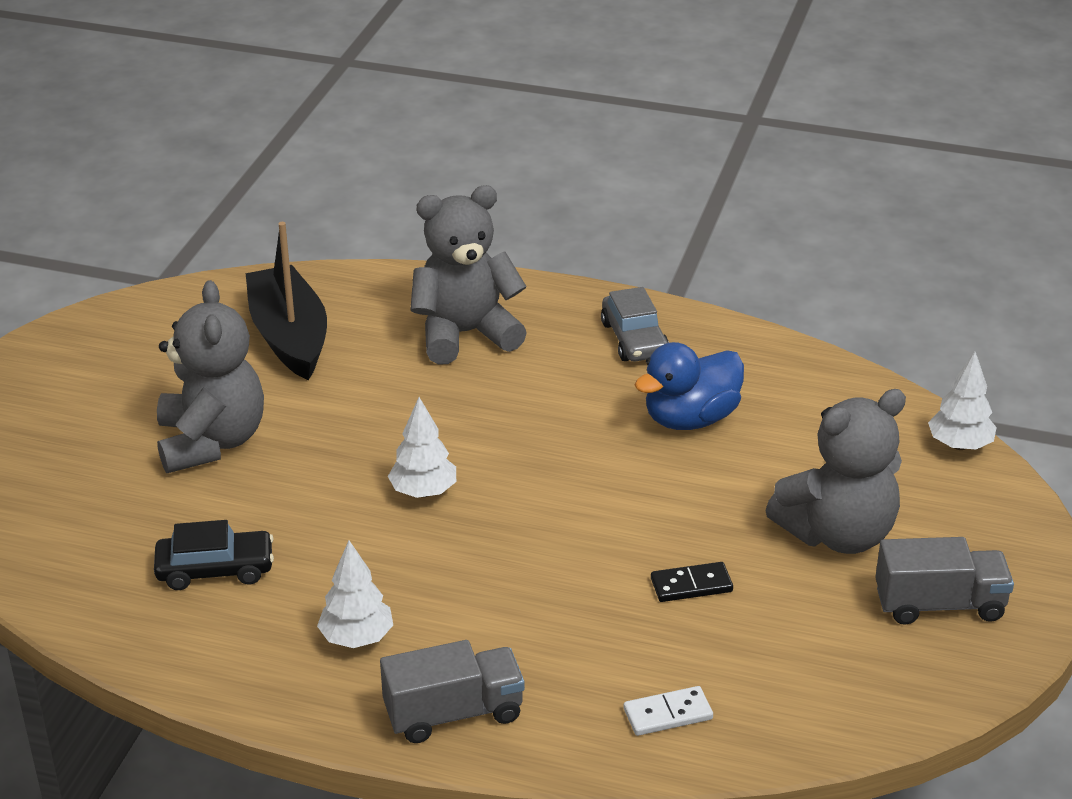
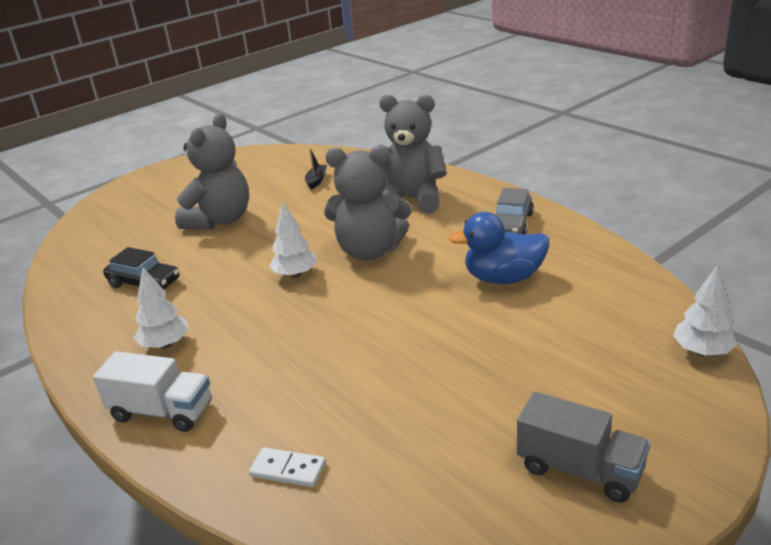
camera: 35 degrees right, 5 degrees down
(289, 337) = (316, 181): black boat -> black boat, size x0.41
(454, 713) = (162, 412): grey truck -> white truck
(691, 585) = (397, 384): black domino -> none
(838, 534) = (541, 385): grey teddy bear -> grey teddy bear (369, 251)

